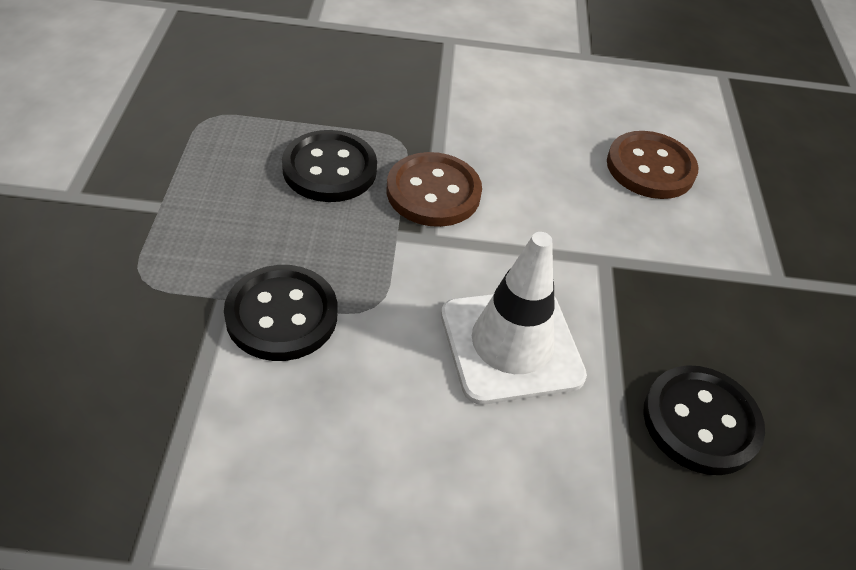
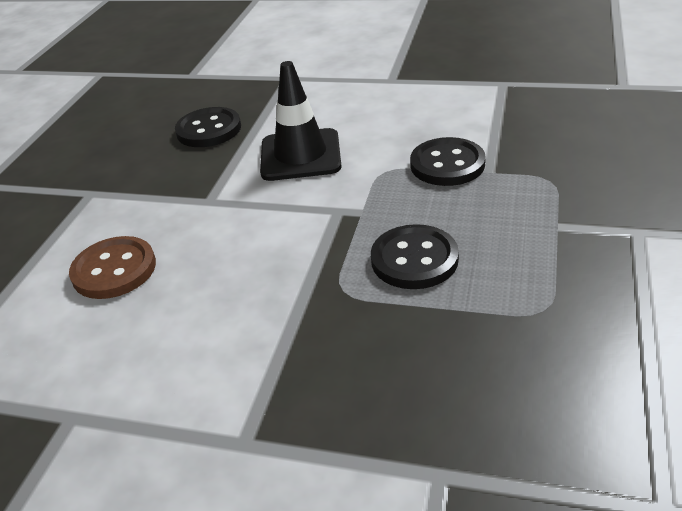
camera: 160 degrees left, 10 degrees down
(433, 192) = (324, 243): brown button -> none
(511, 345) = (300, 155): white traffic cone -> black traffic cone

